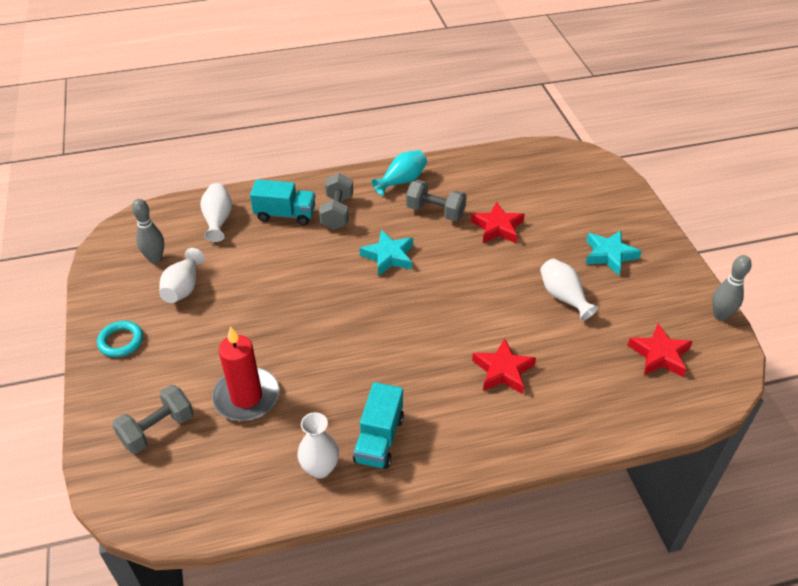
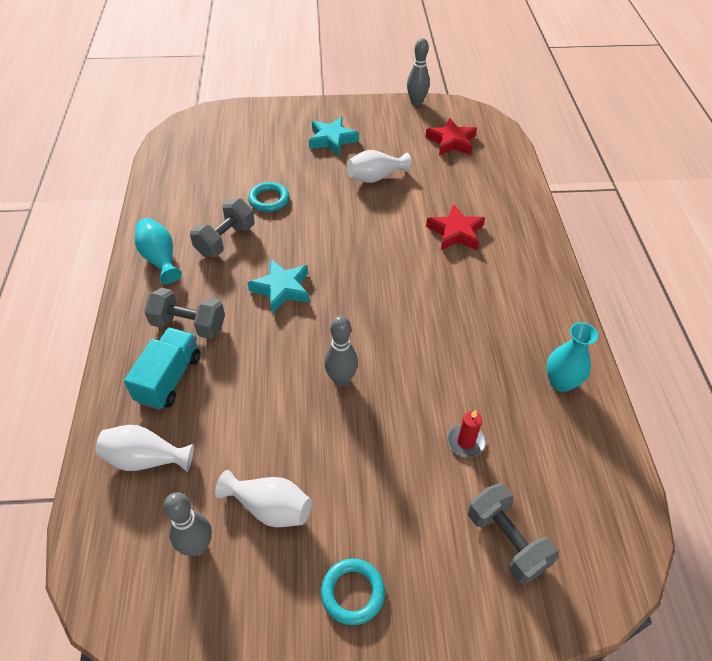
camera: 80 degrees left, 5 degrees up
(246, 397) = (466, 442): red candle -> red candle, size x0.49
(299, 309) = (341, 379): none -> grey bowling pin
(320, 468) = (561, 382): white vase -> turquoise vase
(379, 439) = (527, 331): turquoise truck -> none
(497, 227) = (269, 199): red star -> turquoise ring

